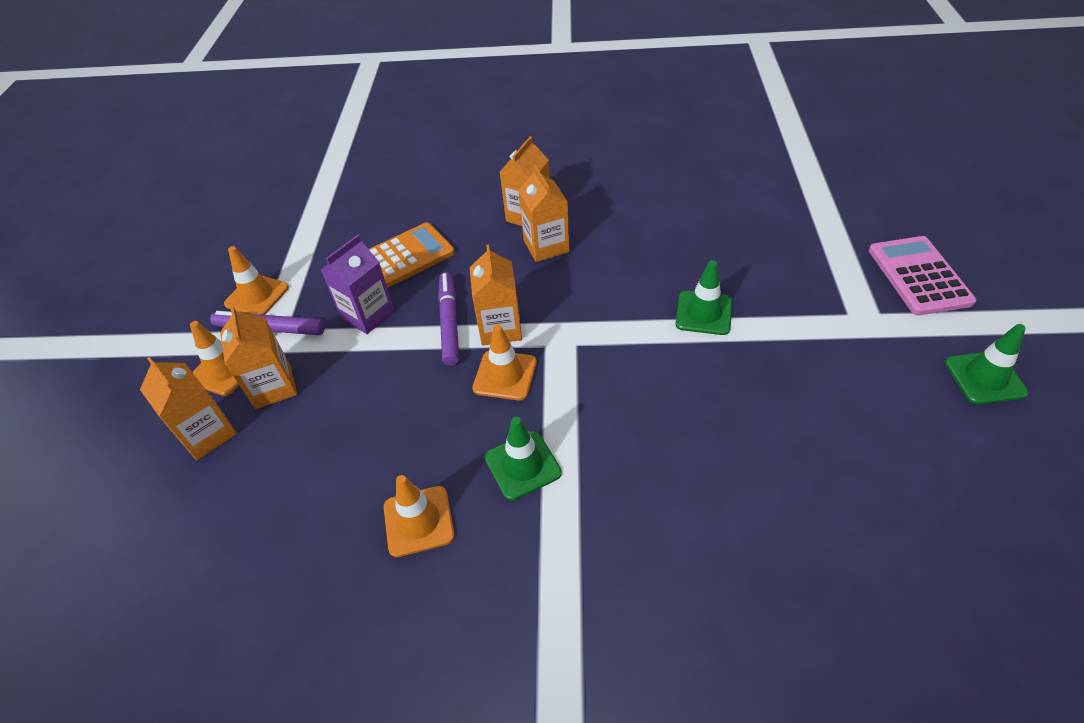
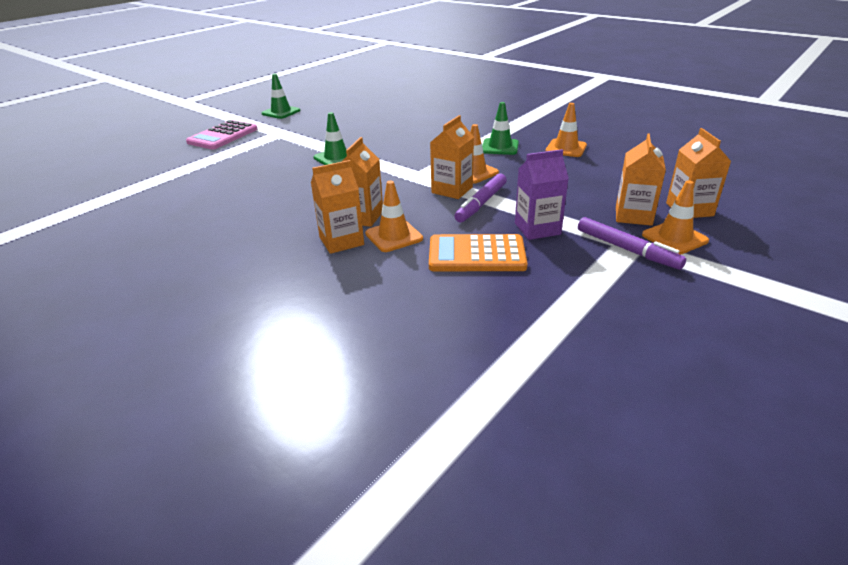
camera: 145 degrees left, 15 degrees down
(257, 296) = (635, 280): orange traffic cone -> orange traffic cone (394, 236)

